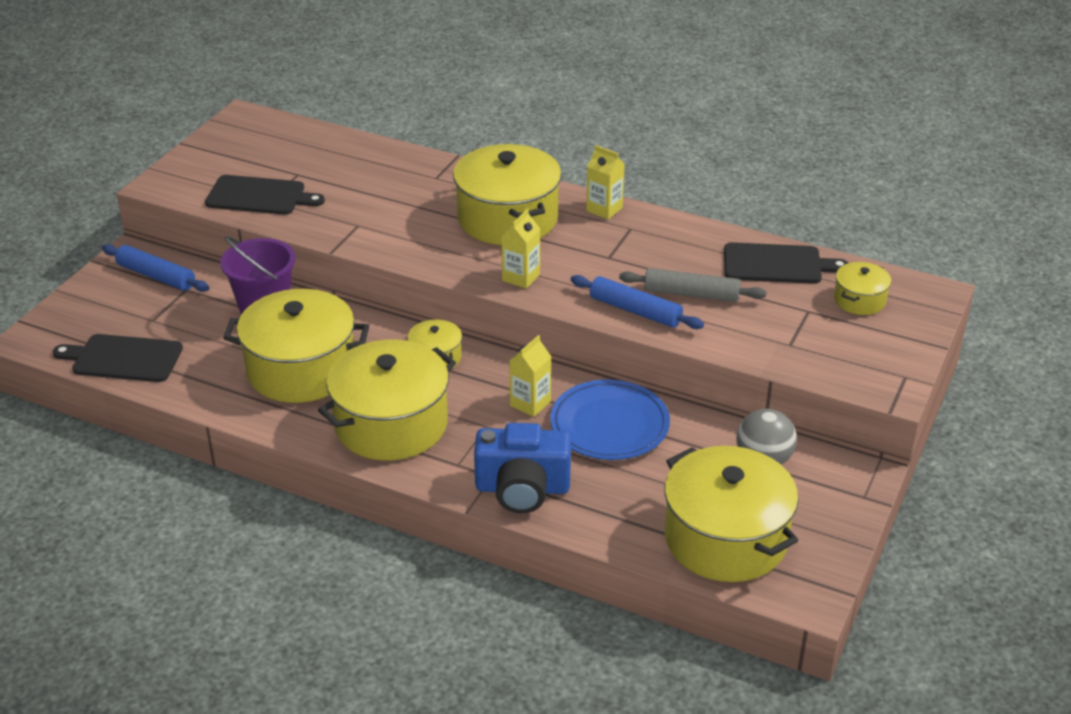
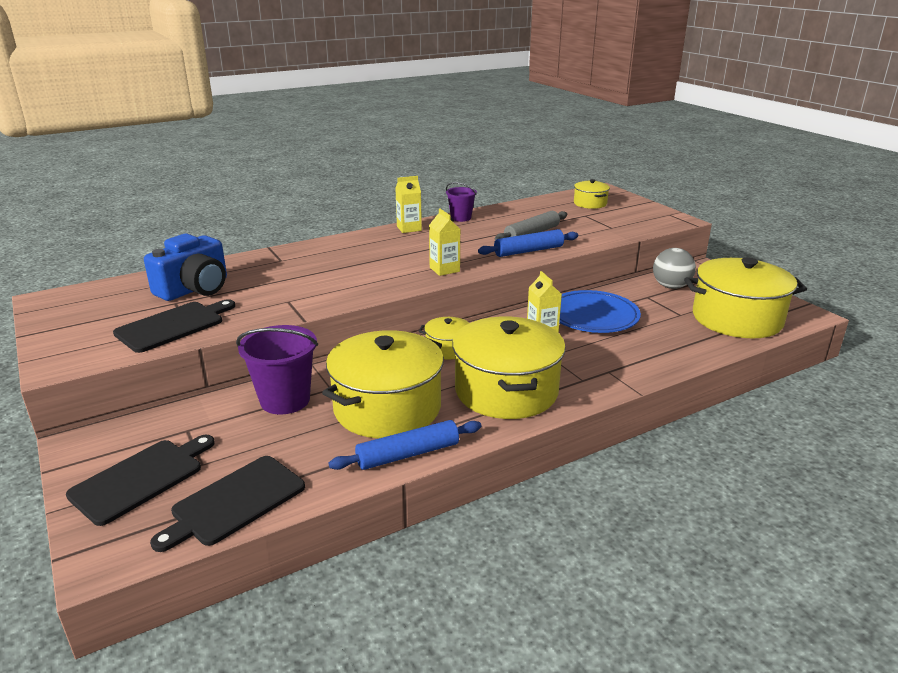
camera: 55 degrees left, 10 degrees down
(156, 276) = (139, 440): blue rolling pin -> blue rolling pin (408, 454)
(507, 218) = (371, 254): yellow pot -> none
(522, 488) = (633, 365): blue camera -> blue camera (195, 289)
(680, 228) = (461, 218): none -> purple bucket
(777, 264) = (532, 209): black cutting board -> black cutting board (141, 478)

